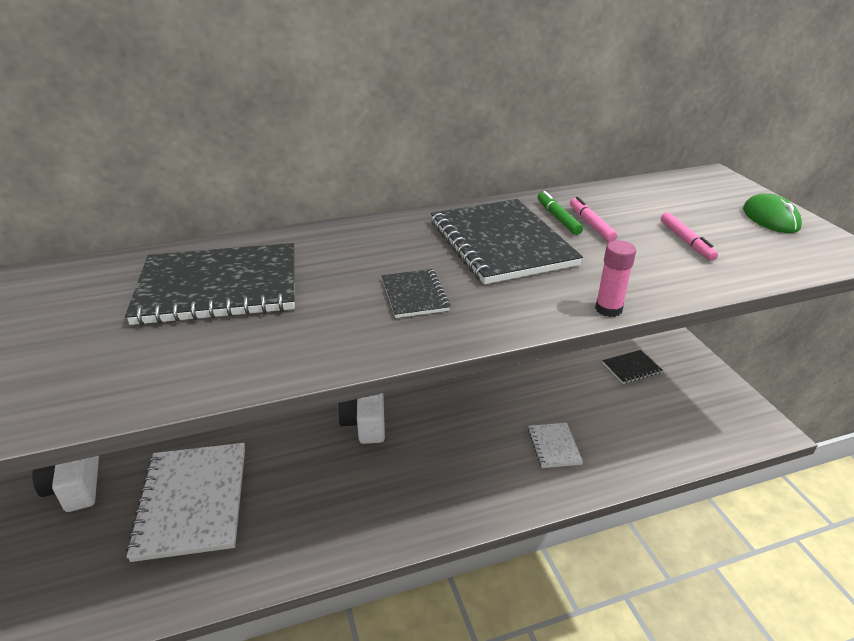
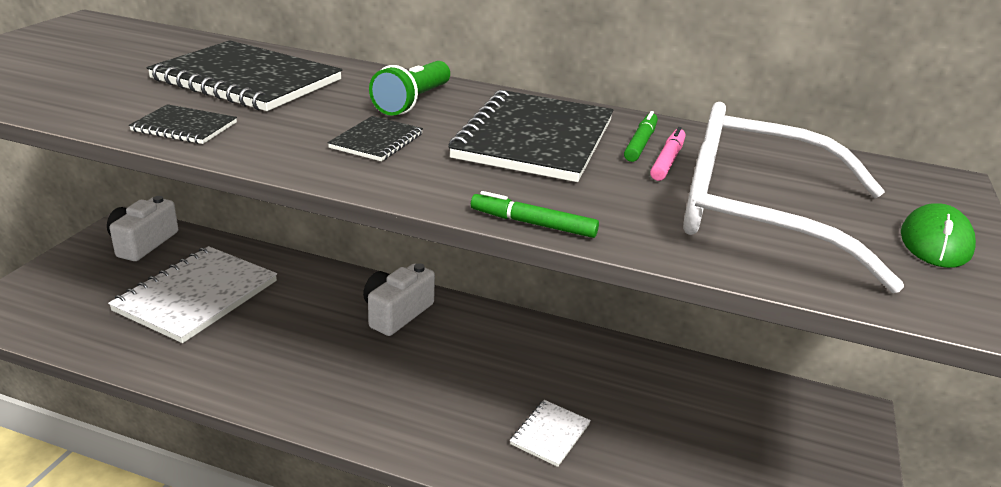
camera: 35 degrees right, 5 degrees down
(378, 249) = (413, 102): none -> green flashlight
(608, 309) = (533, 224): pink glue stick -> green marker
(631, 368) = (750, 417): black notebook -> black notebook (184, 127)
(686, 241) = (755, 215): pink marker -> white glasses

